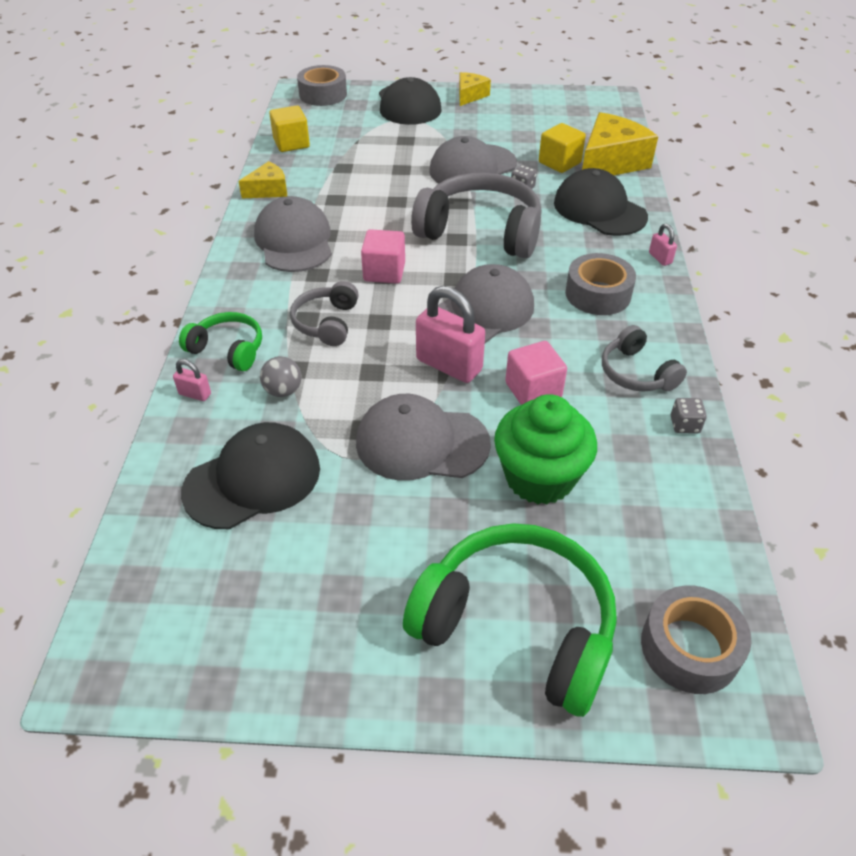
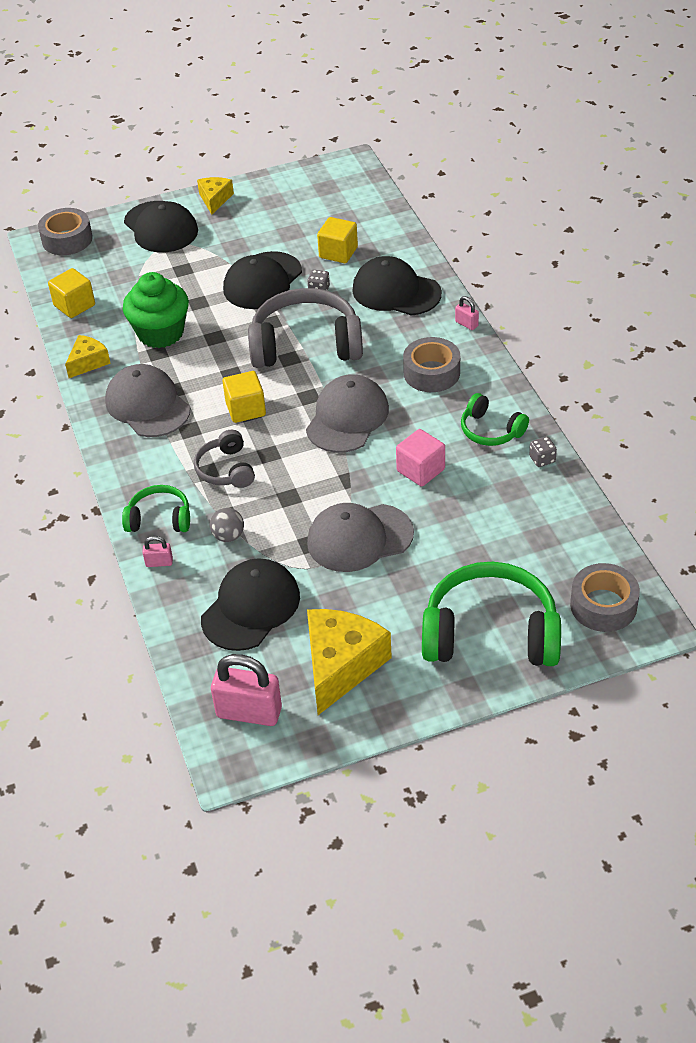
camera: 20 degrees left, 0 degrees up
(384, 272) = (245, 409): pink cube -> yellow cube
(449, 365) = (346, 472): pink padlock -> pink padlock (249, 712)
(472, 167) = (262, 281): grey cap -> black cap
(539, 477) = (457, 533): green cupcake -> green cupcake (160, 333)
(610, 162) = (382, 239): yellow cheese -> yellow cheese (341, 665)
(636, 373) = (490, 430): grey headphones -> green headphones

